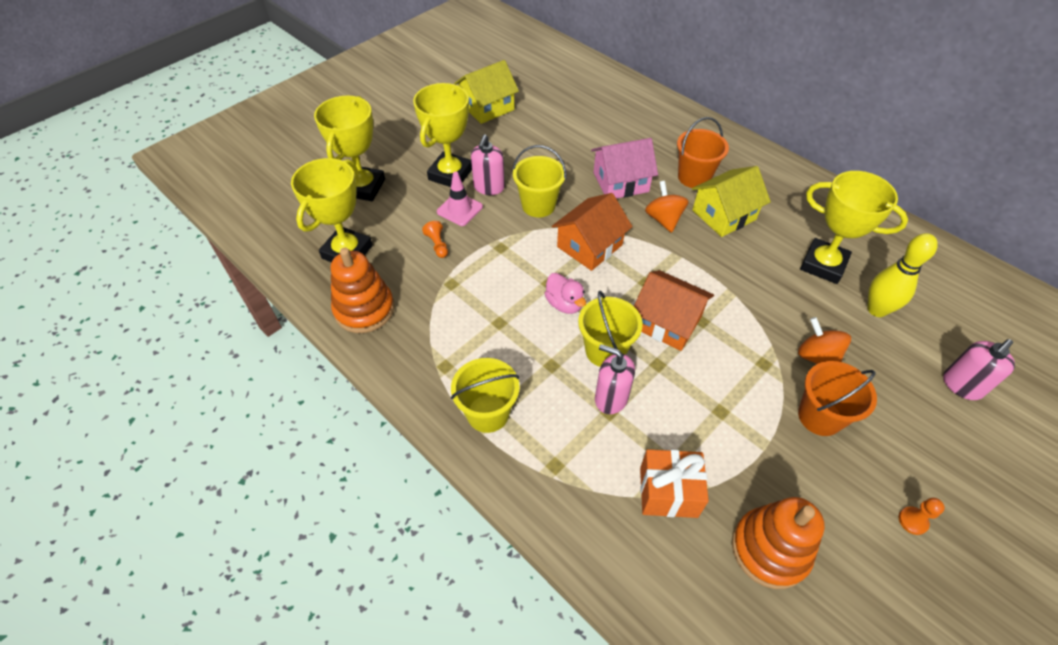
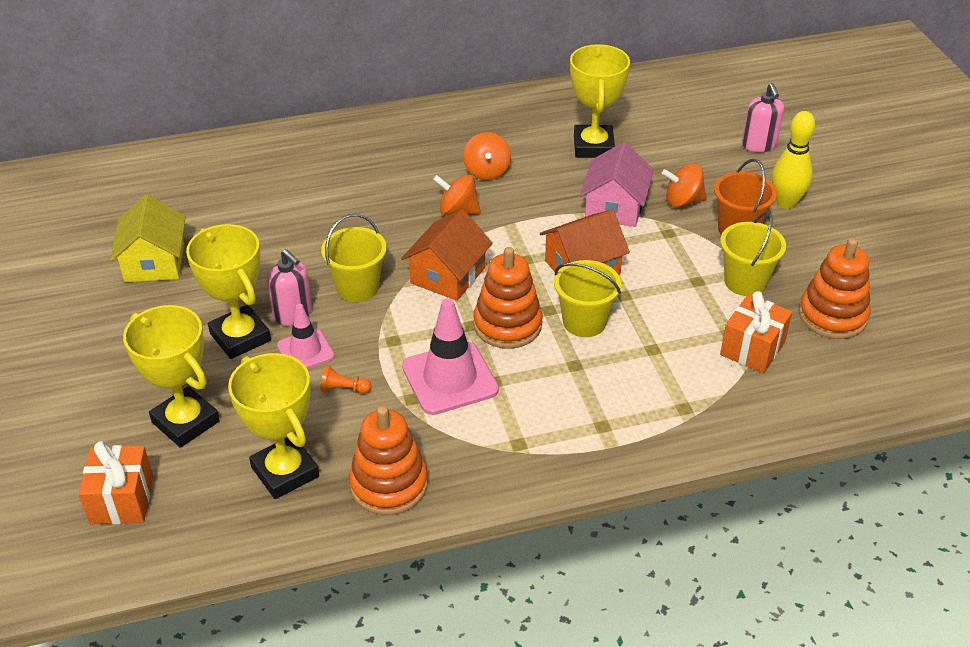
camera: 60 degrees left, 10 degrees down
(288, 193) = (122, 500): none -> orange gift
(485, 295) = (450, 378): none -> pink traffic cone
(488, 413) = (598, 432): yellow bucket -> yellow bucket (745, 282)
(564, 304) = (507, 325): pink duck -> orange stacking toy
(589, 246) = (448, 275): orange house -> orange house turned 45 degrees clockwise
(611, 398) = (638, 341): pink soap dispenser -> none
(621, 182) = (381, 215): pink house -> pink house (615, 206)
(694, 177) = (421, 165): orange bucket -> none
(724, 215) = (487, 171): yellow house -> orange spinning top
(823, 264) = (593, 146): yellow trophy -> yellow trophy turned 60 degrees counterclockwise
(876, 309) = (661, 145): yellow bowling pin -> yellow bowling pin (786, 203)
(912, 521) = (850, 232): orange pawn -> none

